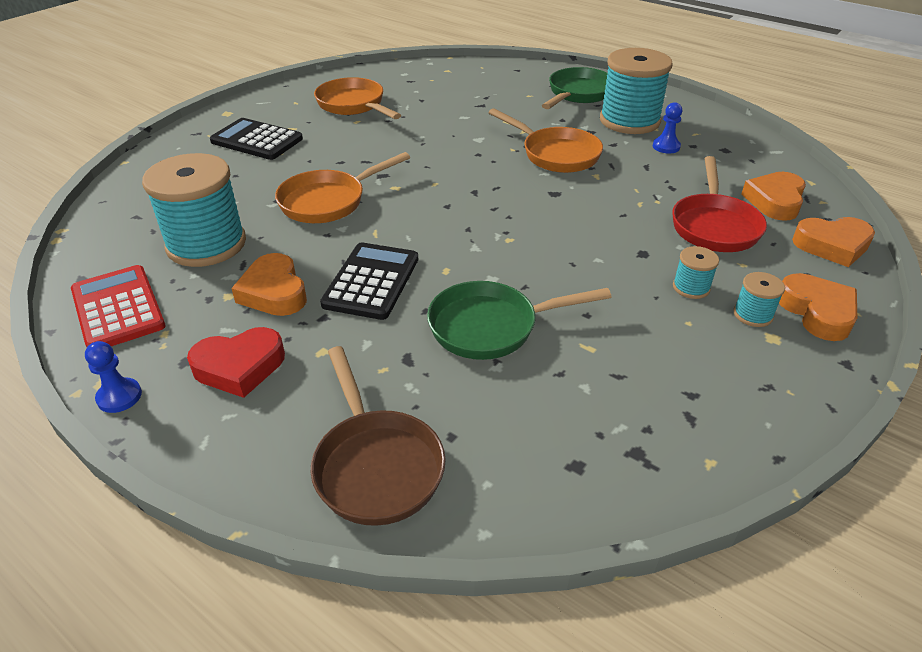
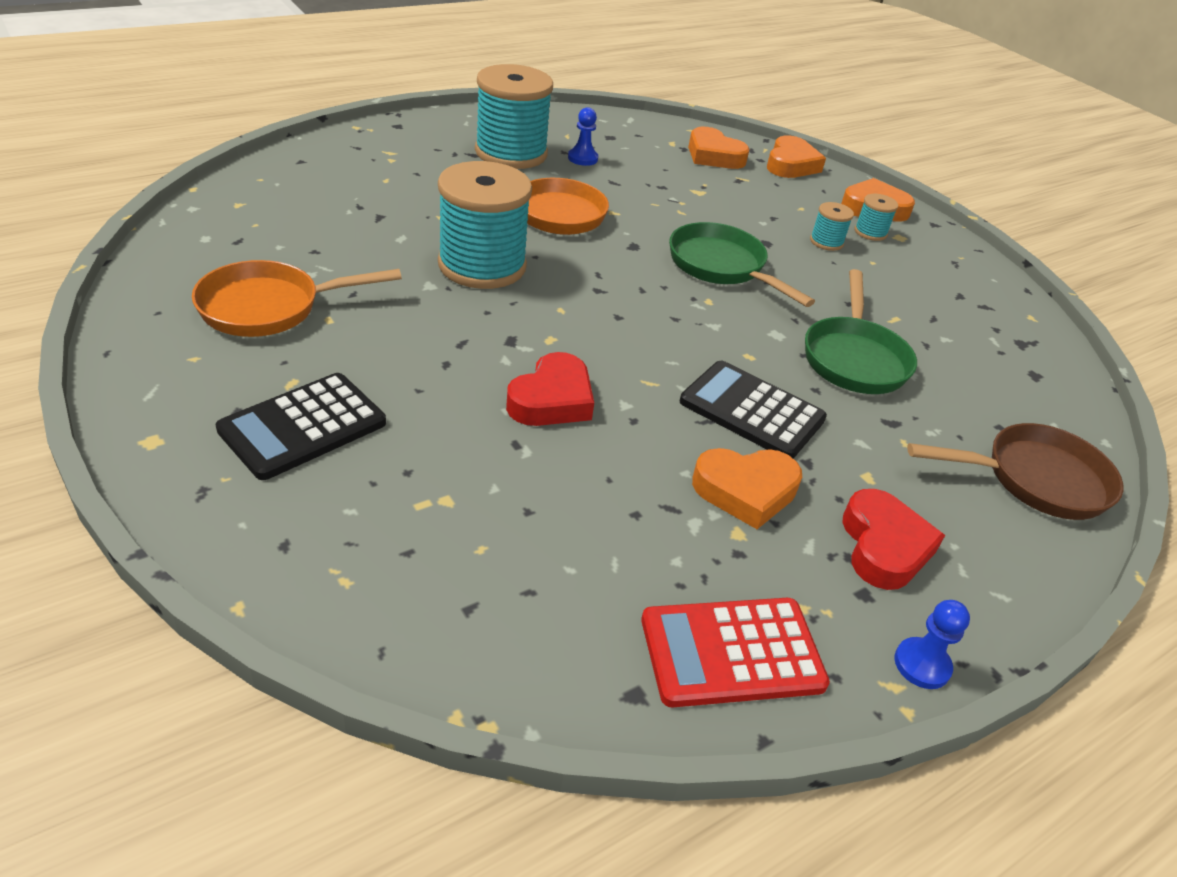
camera: 75 degrees left, 0 degrees up
(206, 244) = (603, 535): turquoise spool -> turquoise spool (482, 265)
(328, 201) = (552, 399): orange pan -> red heart
(578, 94) = (416, 153): green pan -> green pan (721, 267)
(714, 226) = (739, 195): red pan -> none

